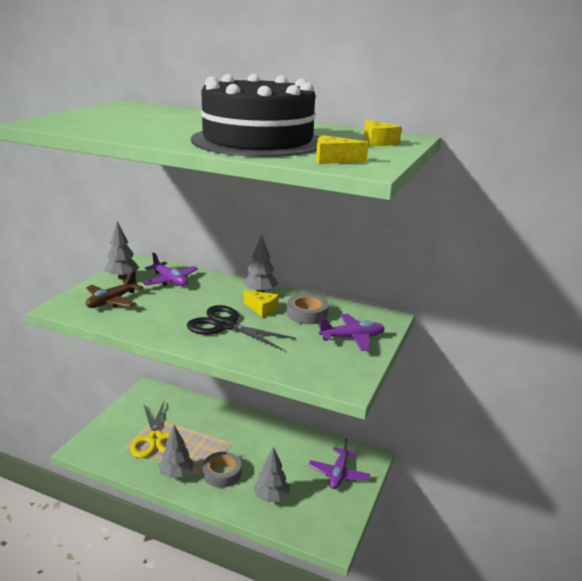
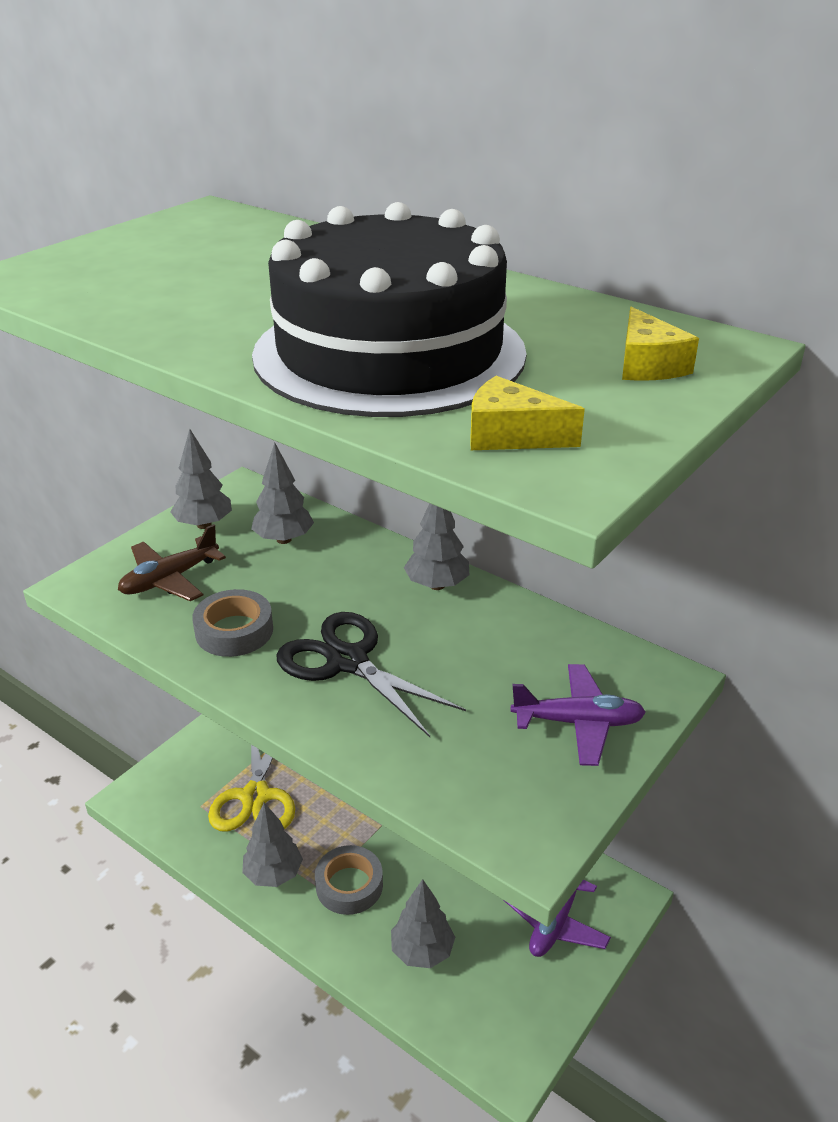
camera: 15 degrees right, 10 degrees up
(170, 280) = (284, 539): purple plane -> grey tree
(262, 309) = (427, 627): yellow cheese -> none
(307, 314) = (508, 649): grey tape -> grey tape (234, 631)

